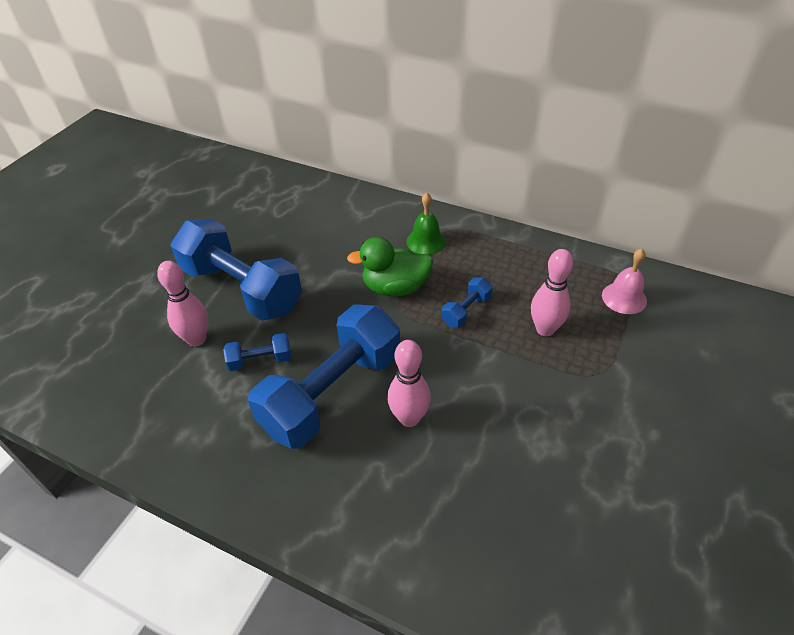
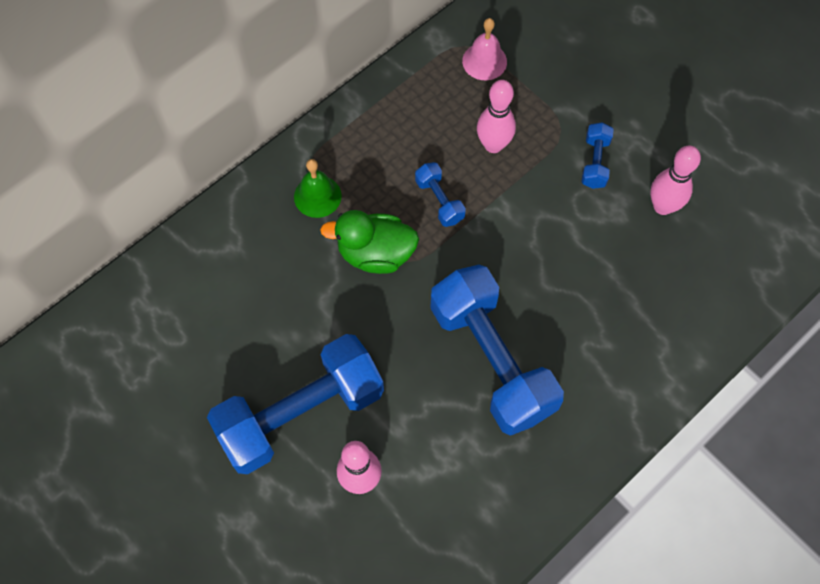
camera: 70 degrees left, 20 degrees up
(260, 360) = (421, 418): blue dumbbell -> blue dumbbell (595, 162)
(395, 287) = (375, 254): green duck -> green duck turned 75 degrees clockwise
(409, 418) = (548, 302): pink bowling pin -> pink bowling pin (662, 206)

